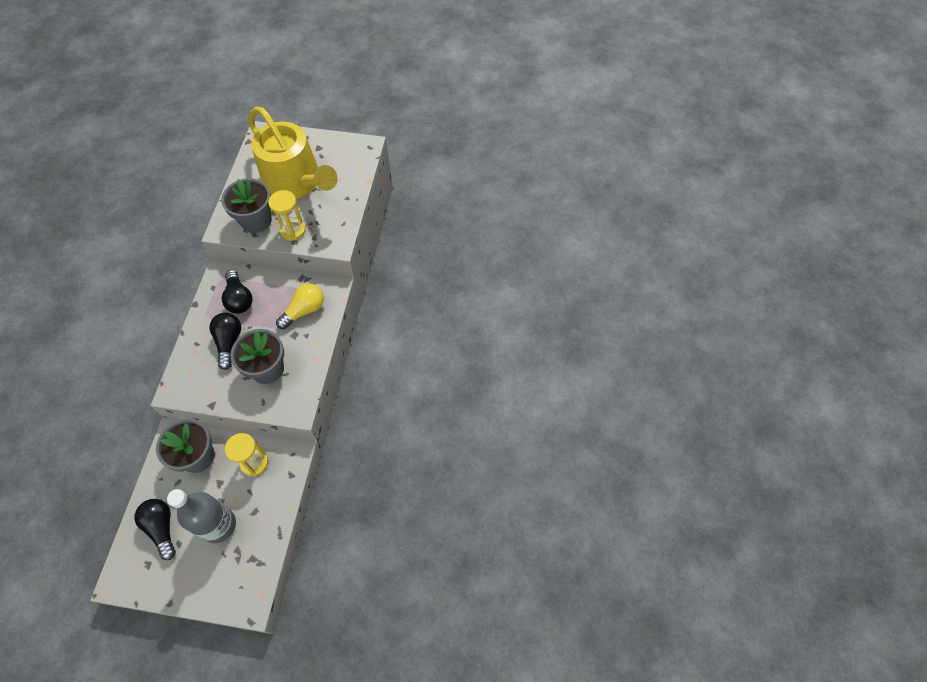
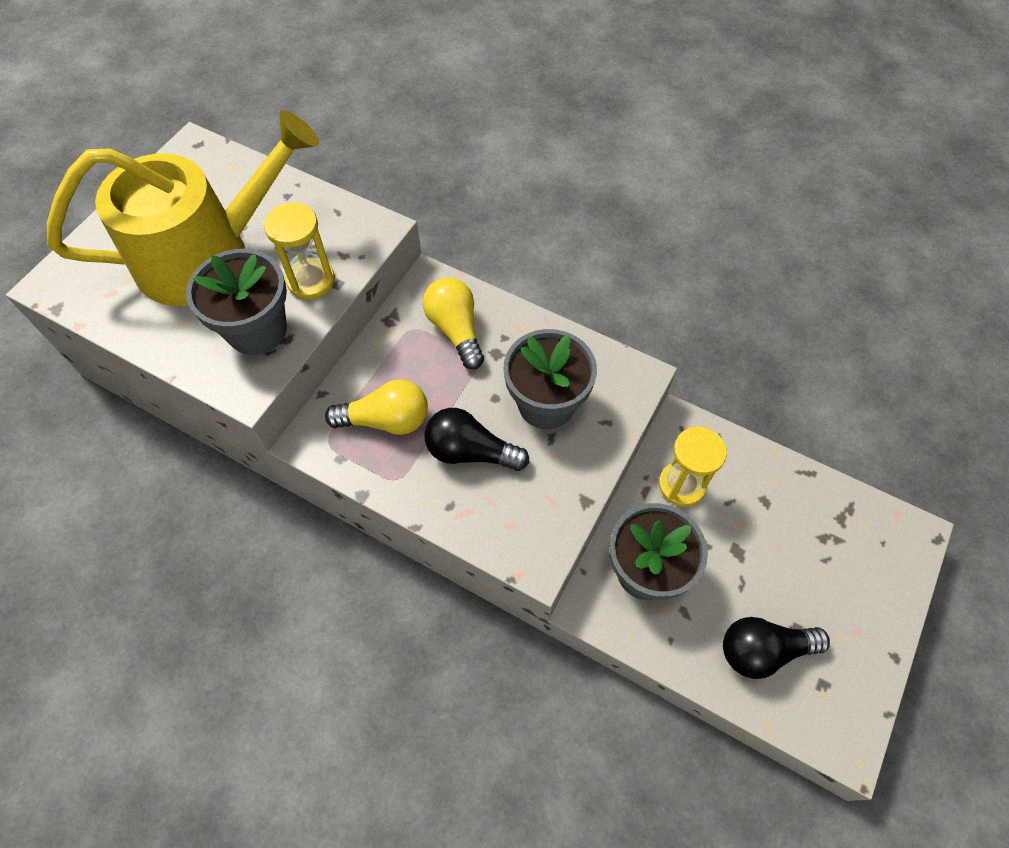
camera: 70 degrees left, 0 degrees up
(218, 525) = (777, 558): grey bottle -> none
(239, 299) = (386, 420): black light bulb -> yellow light bulb

